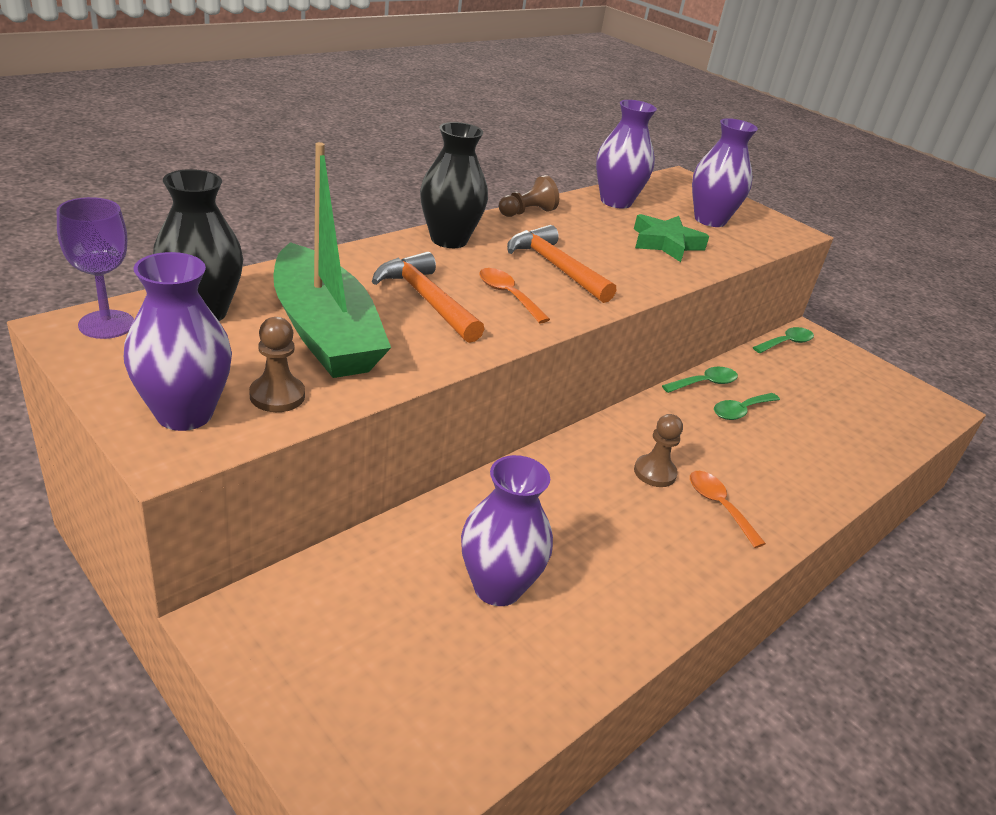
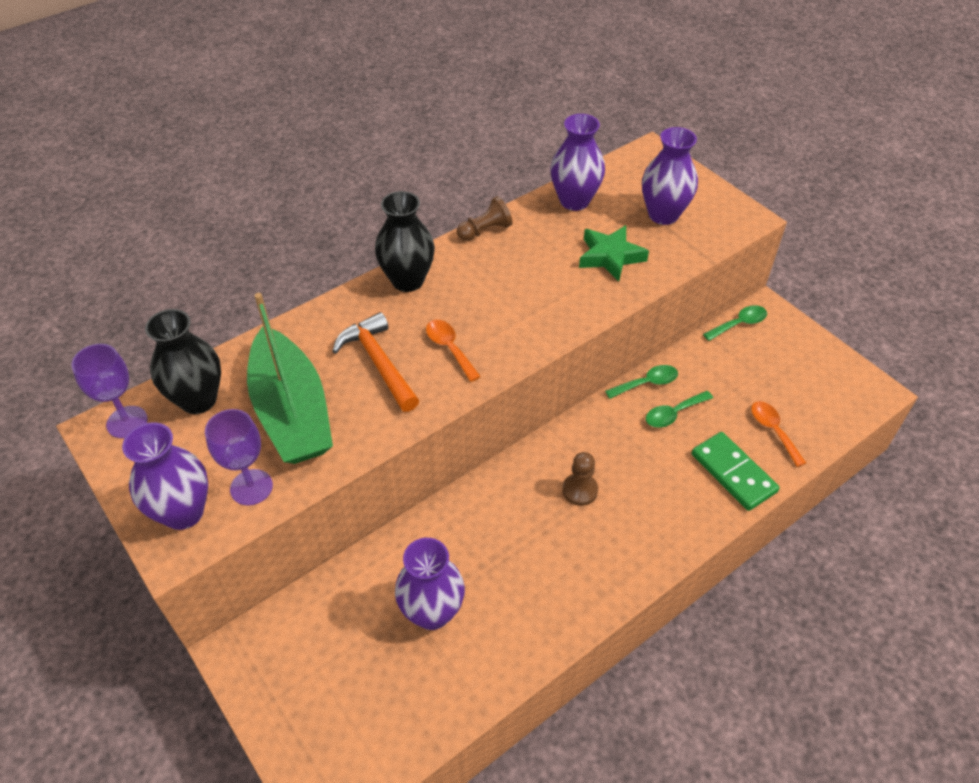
camera: 10 degrees right, 15 degrees up
(277, 396) = (251, 487): brown pawn -> purple goblet
(555, 267) = (499, 305): orange hammer -> none
(718, 506) = (628, 522): orange spoon -> orange spoon (773, 430)
(822, 466) = (733, 473): none -> green domino

